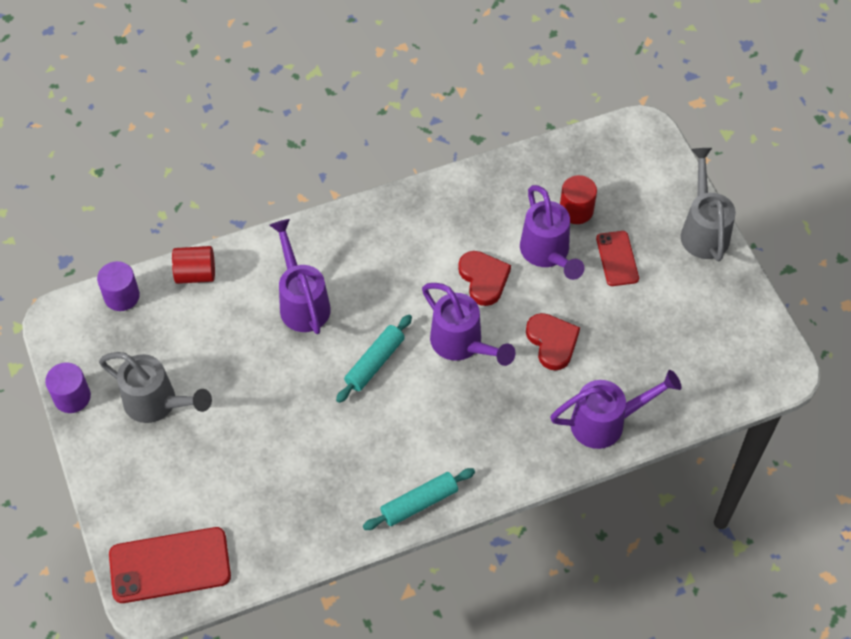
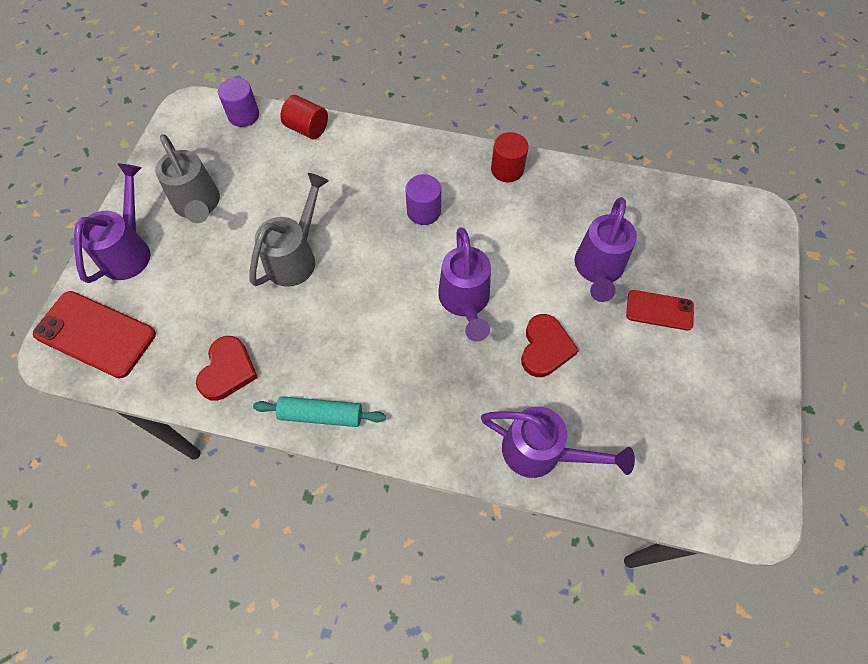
camera: 35 degrees right, 5 degrees up
(72, 397) = (148, 165): purple cylinder -> purple cylinder (423, 211)
(302, 302) = (366, 193): purple watering can -> purple watering can (129, 250)
(374, 363) = (382, 273): turquoise rolling pin -> none
(483, 279) = (525, 259): red heart -> red heart (228, 370)
(576, 210) = (651, 248): red cylinder -> red cylinder (507, 169)
(617, 258) = (659, 310): red phone -> red phone turned 75 degrees clockwise
(703, 230) = (762, 332): grey watering can -> grey watering can (295, 257)

